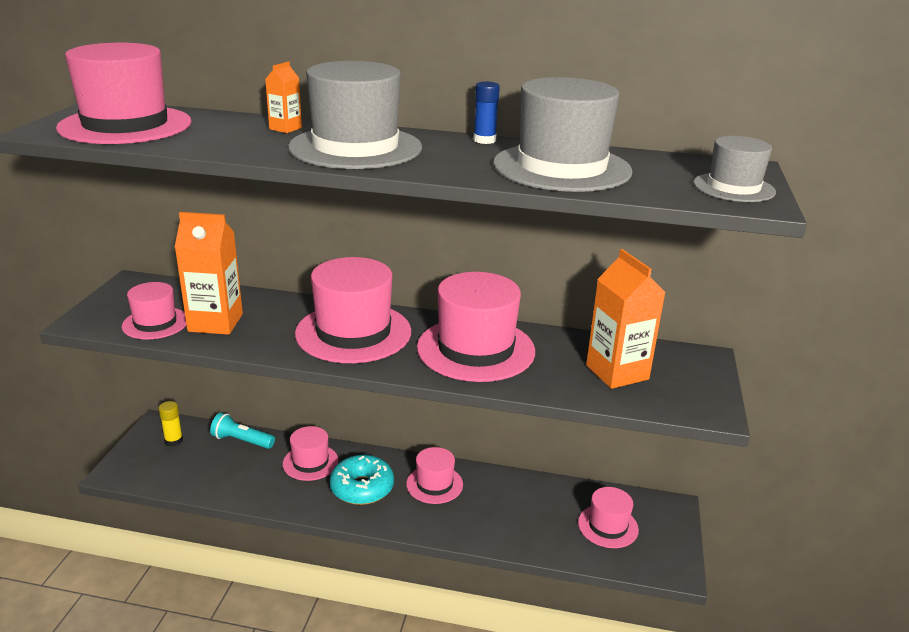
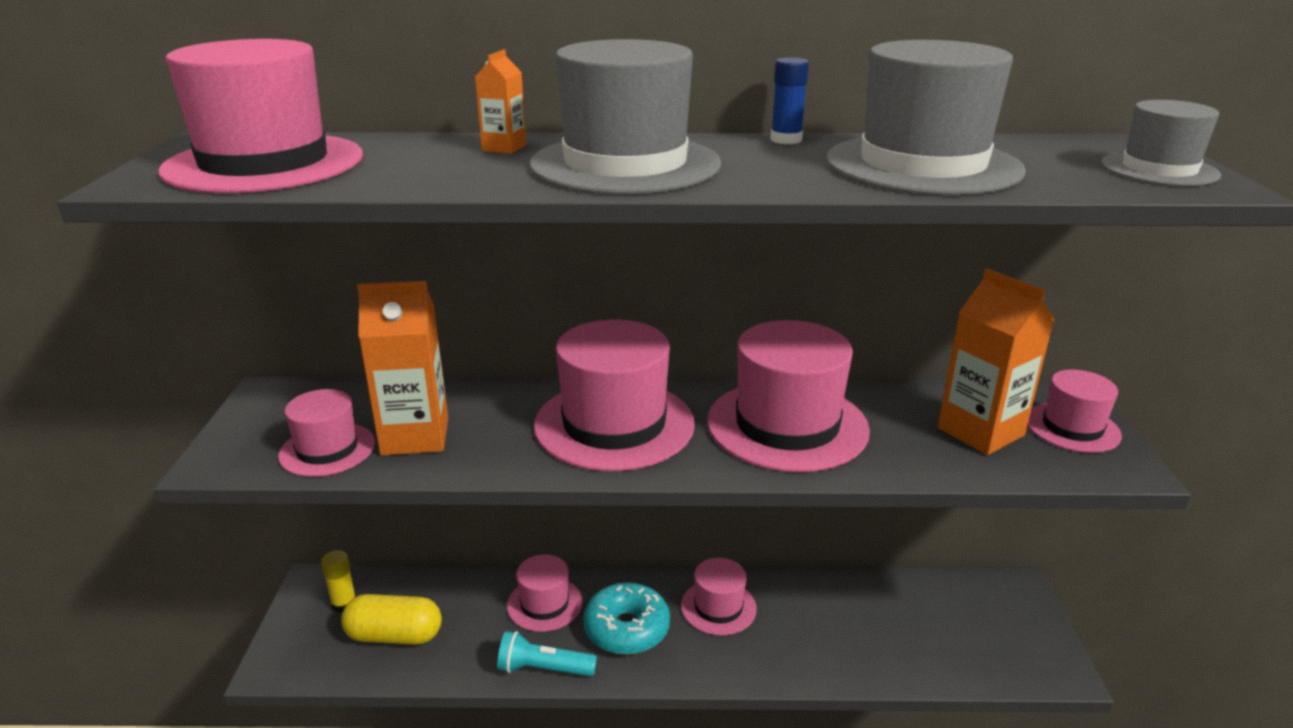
camera: 10 degrees left, 0 degrees up
(200, 466) = (394, 636): none -> yellow capsule
(242, 441) = (440, 588): turquoise flashlight -> turquoise flashlight (544, 669)
(608, 526) = (955, 627): pink hat -> pink hat (1072, 427)

